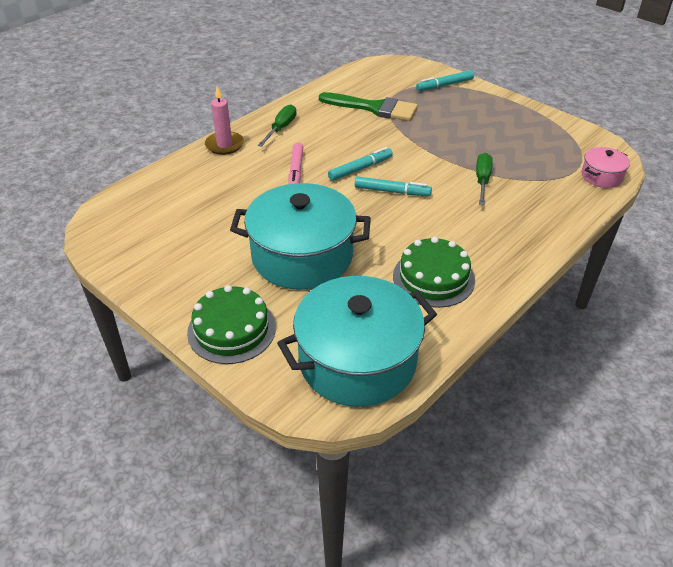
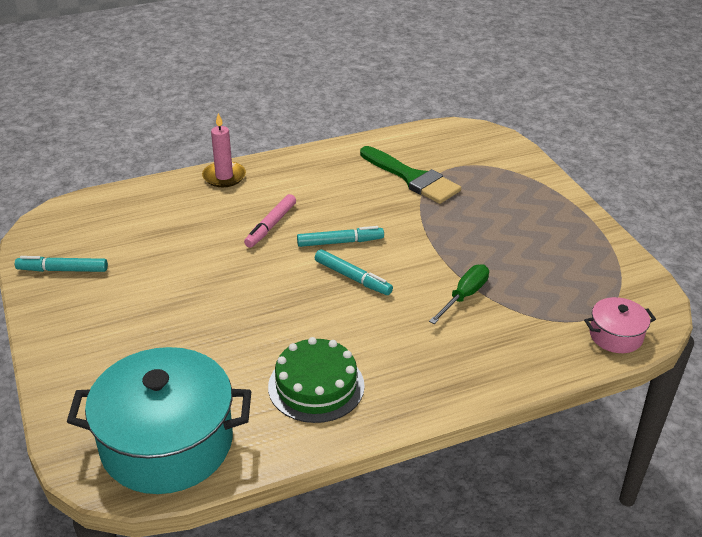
camera: 25 degrees right, 5 degrees down
(231, 329) = (79, 367): green cake -> none
(281, 128) = (294, 174): green screwdriver -> none
(302, 256) = (203, 317): turquoise pot -> none
(444, 85) = (517, 173): turquoise marker -> turquoise marker (62, 270)

